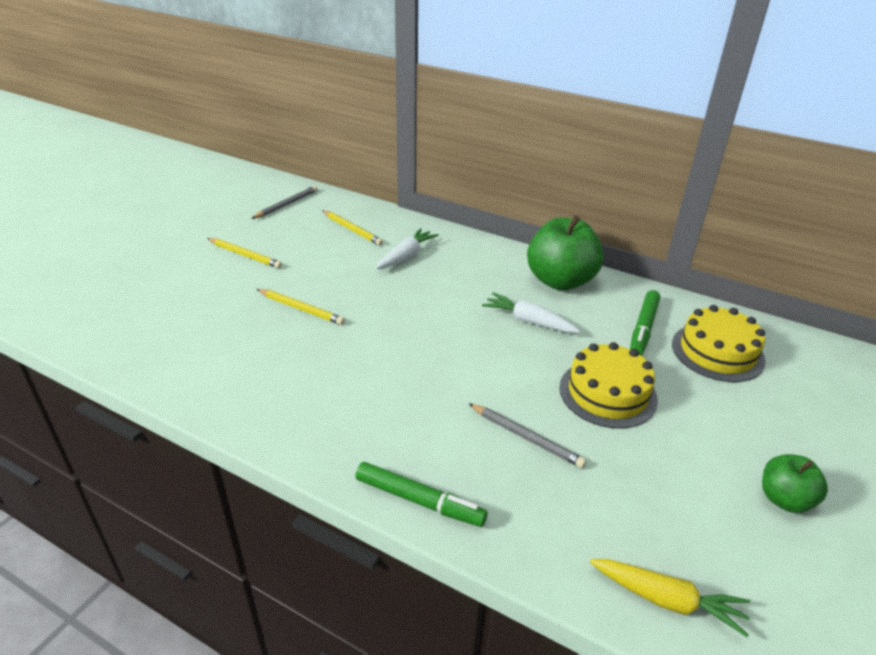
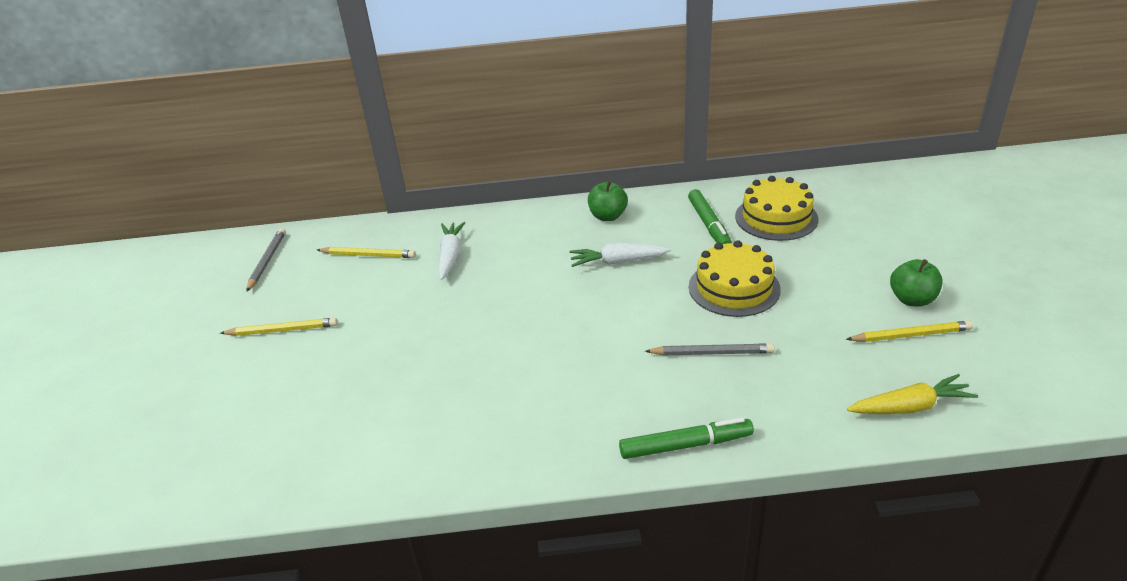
camera: 30 degrees left, 0 degrees up
(301, 309) = (404, 351): yellow pencil -> yellow pencil (911, 335)
(560, 281) = (608, 216): green apple -> green apple, size x0.54

